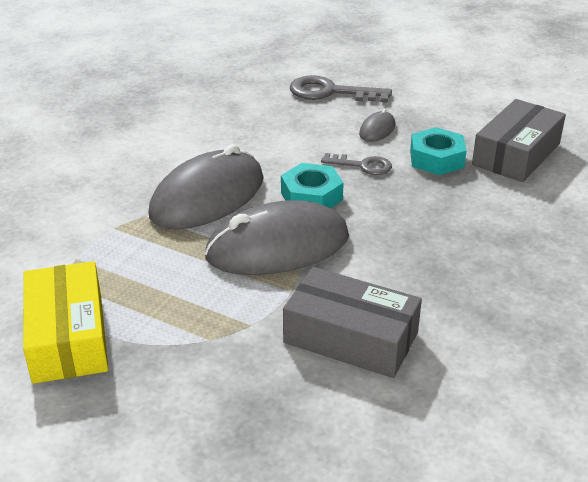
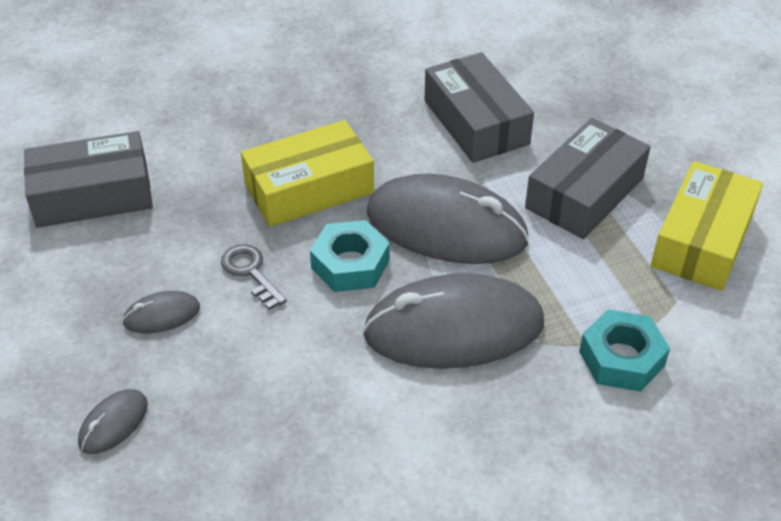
camera: 140 degrees left, 10 degrees up
(197, 325) = (584, 193): none -> grey box
(330, 92) = (113, 423): grey key -> grey mouse
(401, 222) = (309, 188): none -> yellow box
(436, 159) = (170, 235): turquoise nut -> turquoise nut (621, 358)

